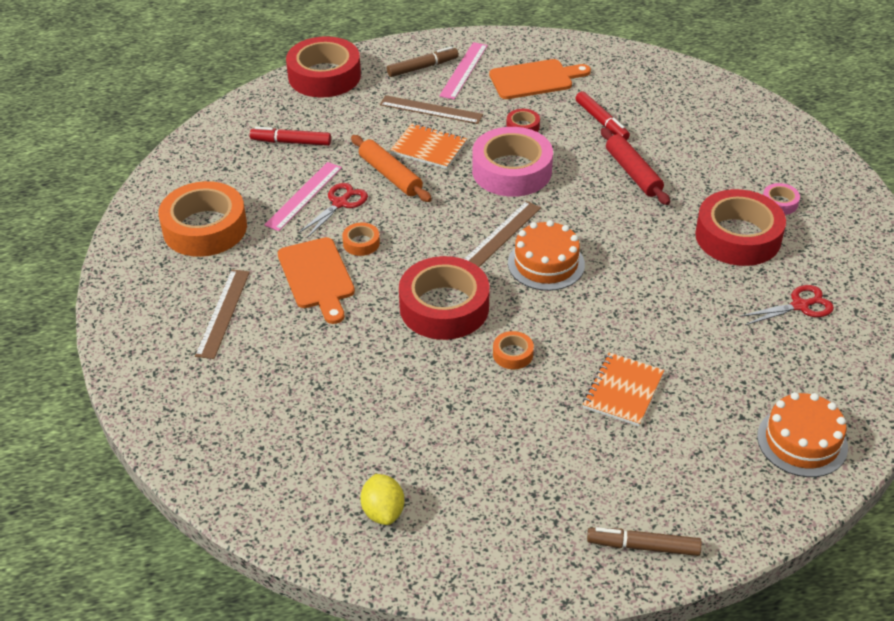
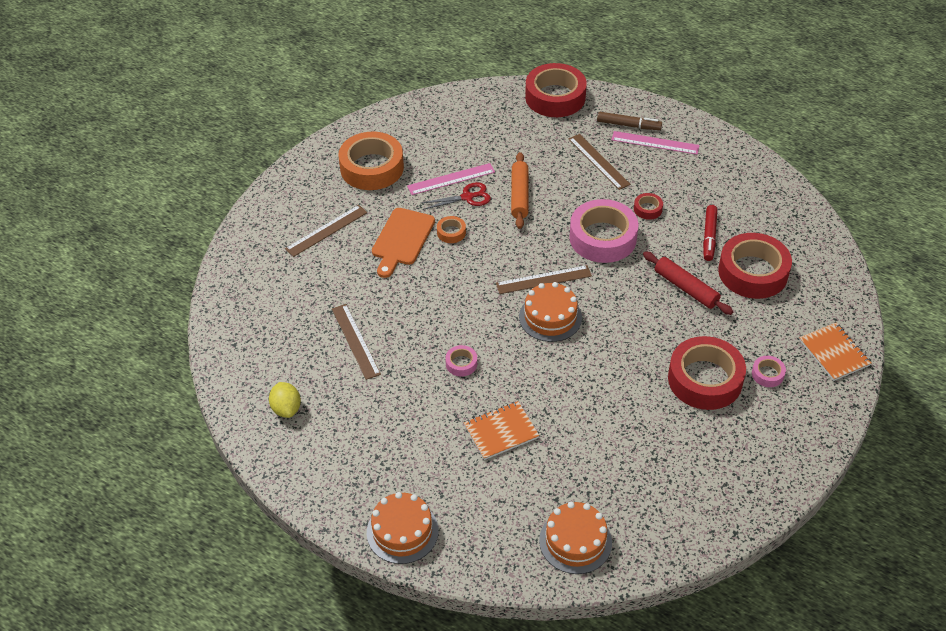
camera: 40 degrees right, 5 degrees up
(291, 142) = (483, 136): red marker -> none
(380, 399) = (355, 341): none -> brown ruler
(383, 512) = (286, 408): yellow lemon -> yellow lemon turned 45 degrees counterclockwise
(429, 148) = (566, 189): orange notebook -> orange notebook (834, 353)
(444, 307) = (454, 306): red tape -> red tape (753, 272)
(463, 70) = (655, 143): pink ruler -> pink ruler turned 45 degrees clockwise
(513, 354) = (461, 363): orange tape -> pink tape
(535, 79) = (698, 177): orange cutting board -> none
(633, 173) = (686, 288): red rolling pin -> red rolling pin turned 60 degrees counterclockwise
(643, 546) = (402, 531): brown marker -> orange cake
(800, 306) = (688, 455): red scissors -> none

